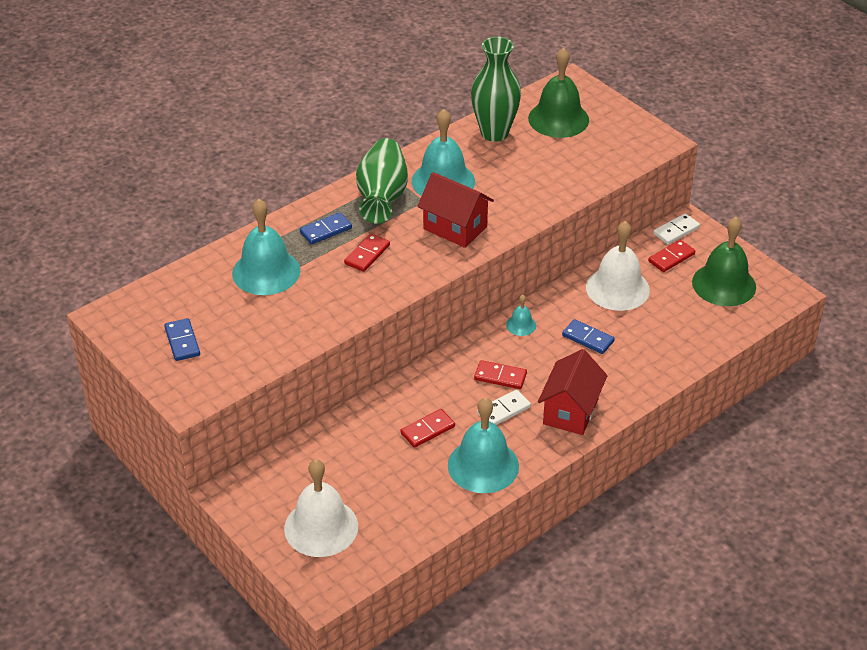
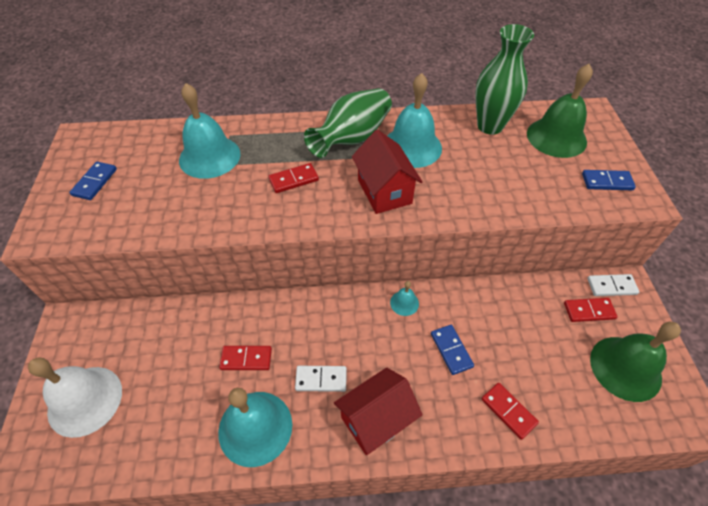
camera: 35 degrees right, 10 degrees up
(326, 230) = (285, 145): blue domino -> blue domino (607, 182)
(500, 377) = (346, 343): red domino -> red domino (508, 411)
(617, 288) = (515, 314): white bell -> none

